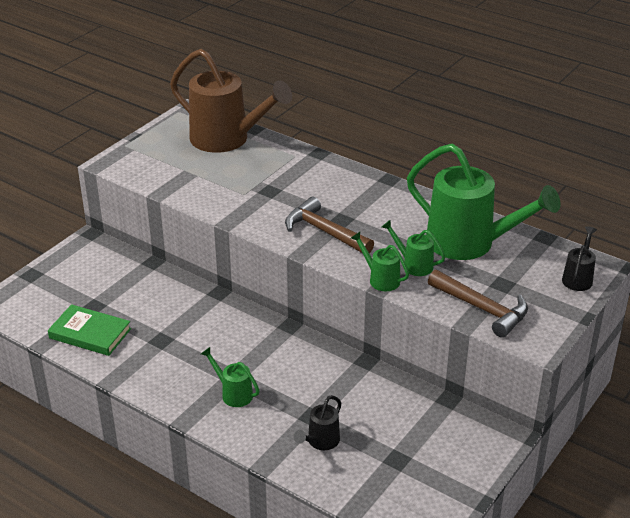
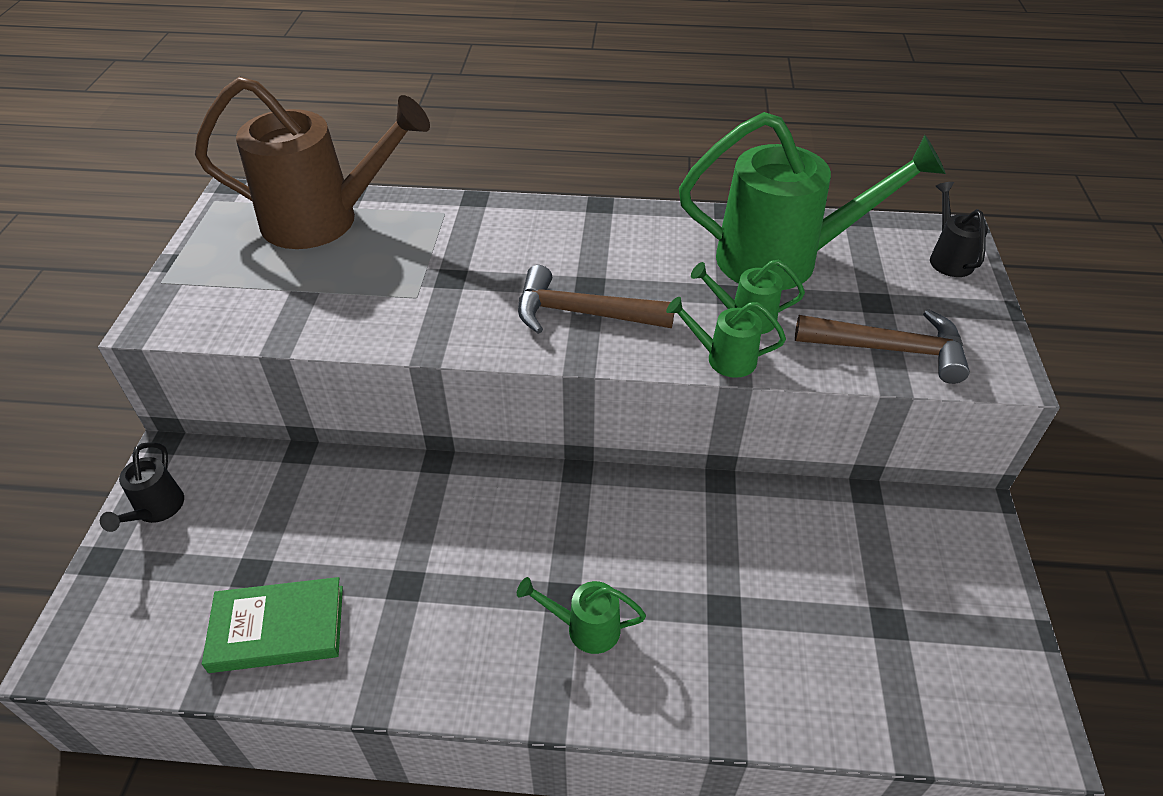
camera: 30 degrees left, 10 degrees up
(320, 442) = (770, 648): black watering can -> black watering can (156, 510)

